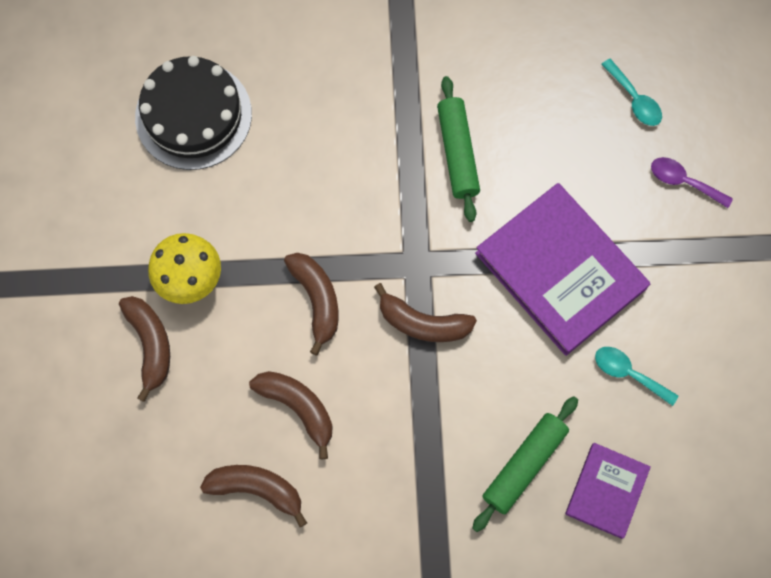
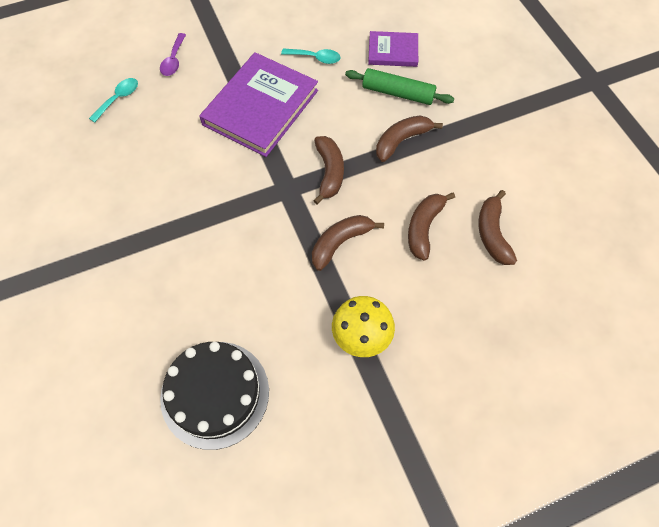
camera: 110 degrees left, 10 degrees down
(150, 345) = (426, 347): brown banana -> brown banana (401, 141)
(457, 153) = (191, 189): green rolling pin -> none
(628, 373) = (315, 58): turquoise spoon -> turquoise spoon turned 90 degrees counterclockwise

